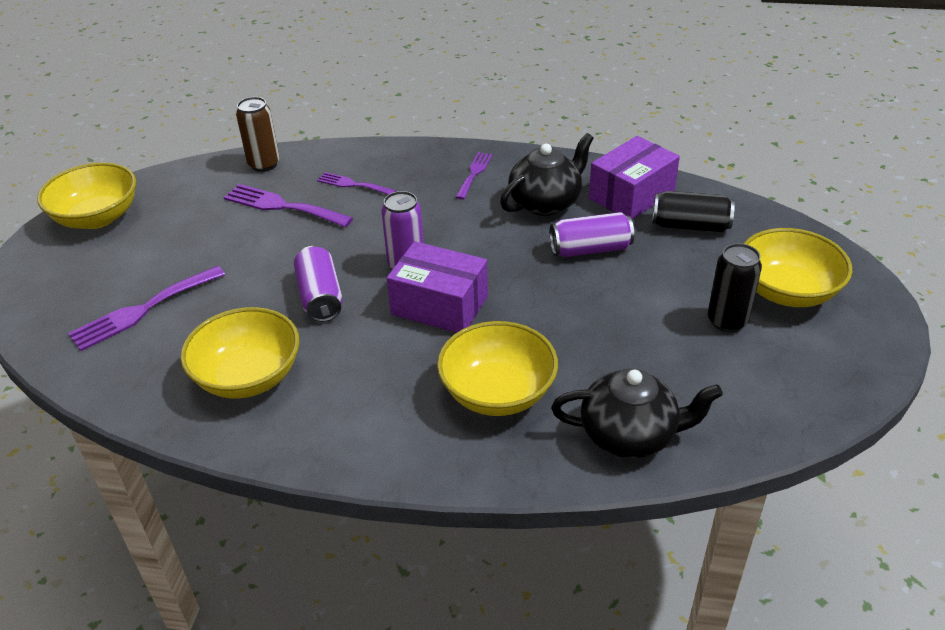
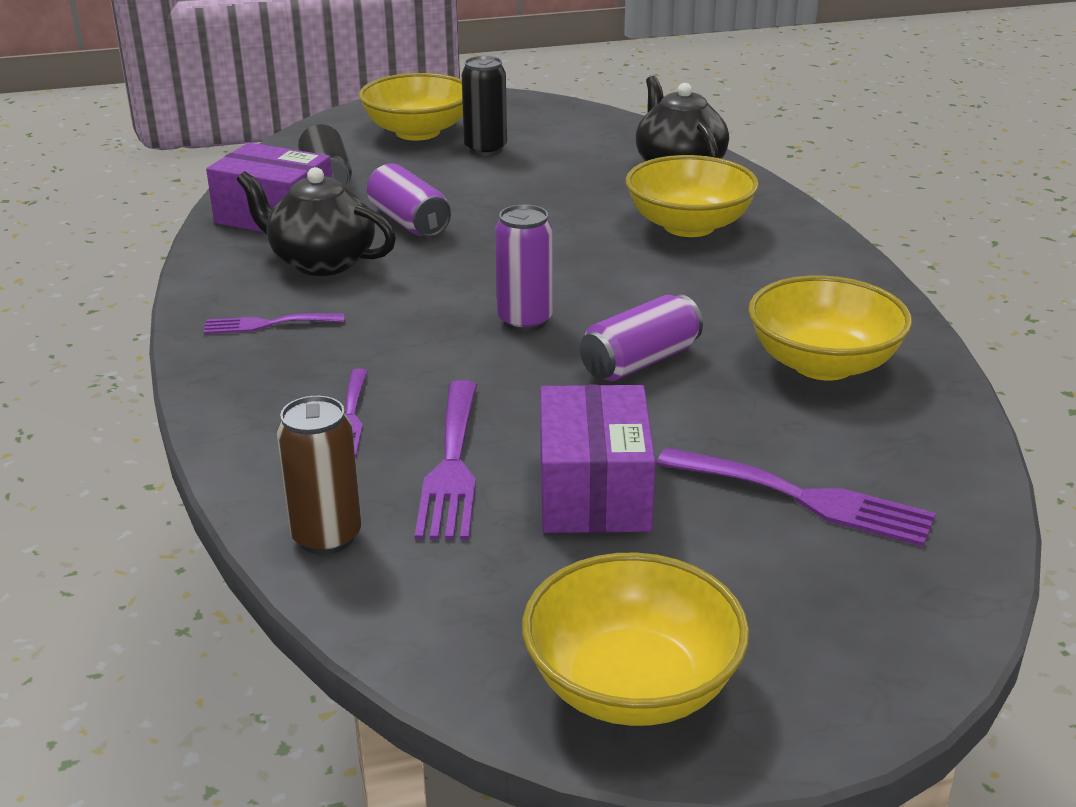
camera: 115 degrees left, 10 degrees down
(439, 305) = (585, 282): purple box -> purple box (594, 491)

